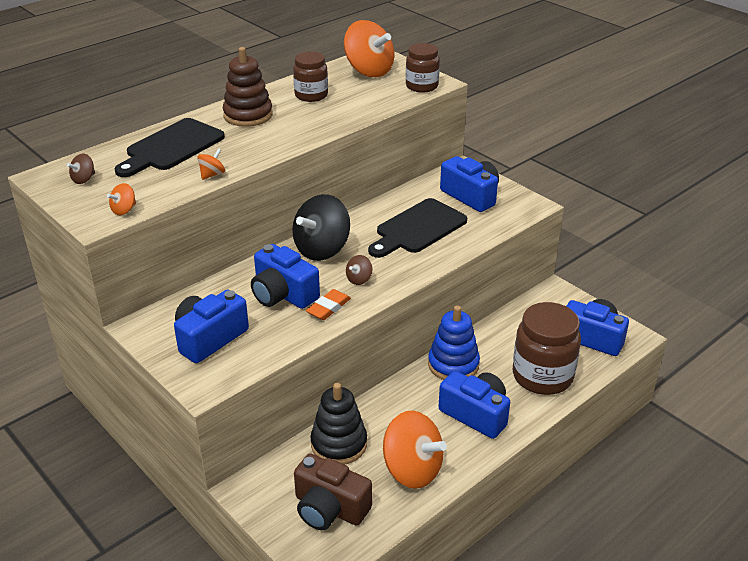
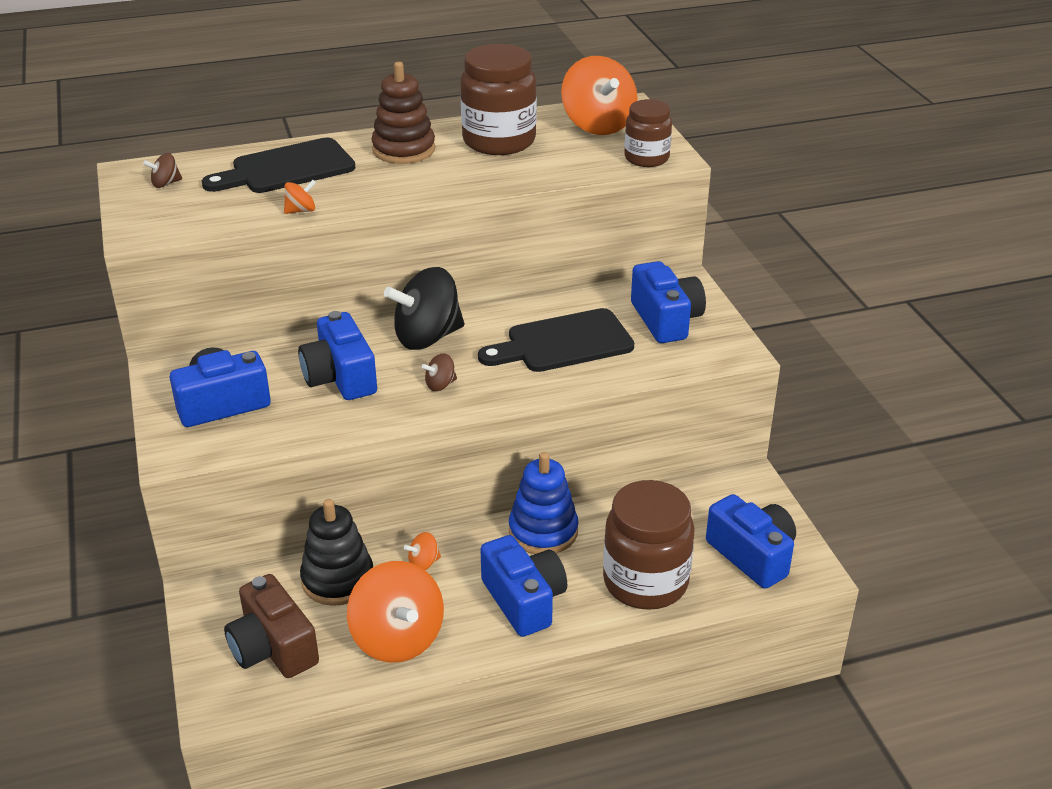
camera: 25 degrees right, 0 degrees up
(124, 210) = (175, 228): orange spinning top -> orange spinning top (423, 563)
(311, 95) = (499, 141): brown jar -> brown jar, size x1.66
(328, 307) = (378, 408): orange eraser -> none

